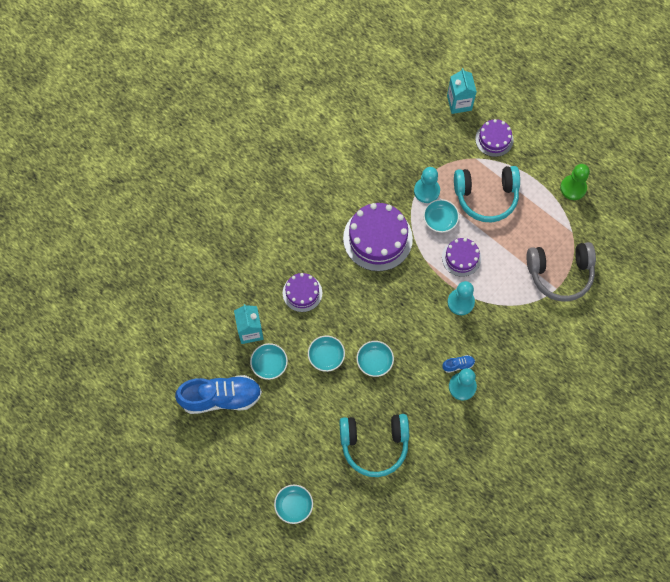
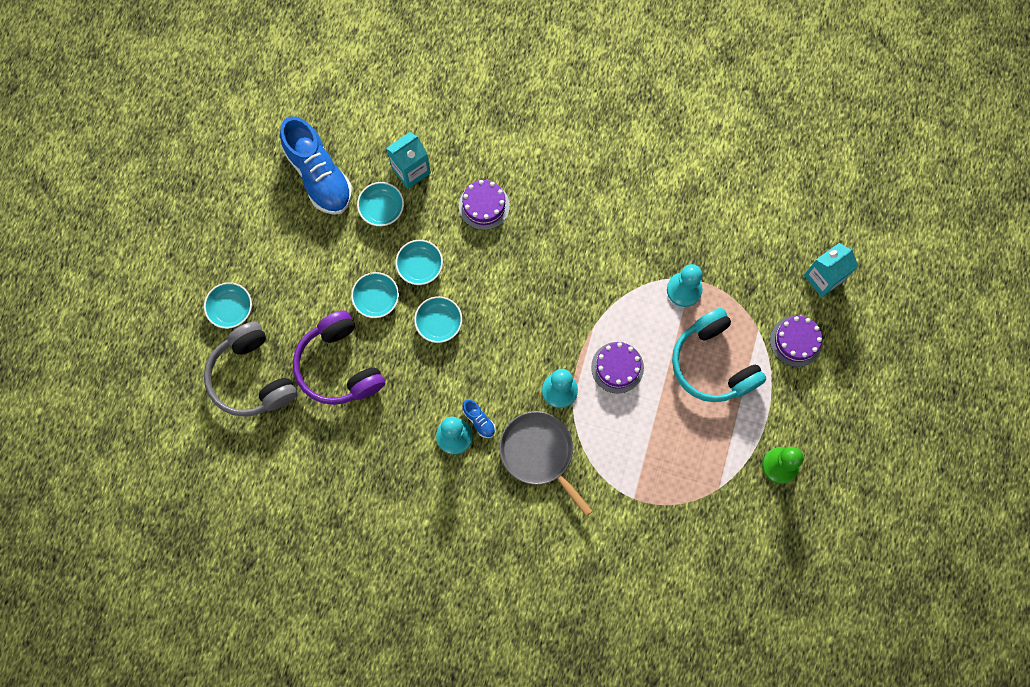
camera: 65 degrees right, 5 degrees up
(374, 444) = (339, 366): turquoise headphones -> purple headphones
(377, 238) = (593, 260): purple cake -> none
(440, 219) = (654, 321): turquoise bowl -> turquoise bowl (376, 299)
(499, 335) = (539, 453): none -> grey pan
(560, 274) = (655, 495): grey headphones -> grey headphones (252, 377)

